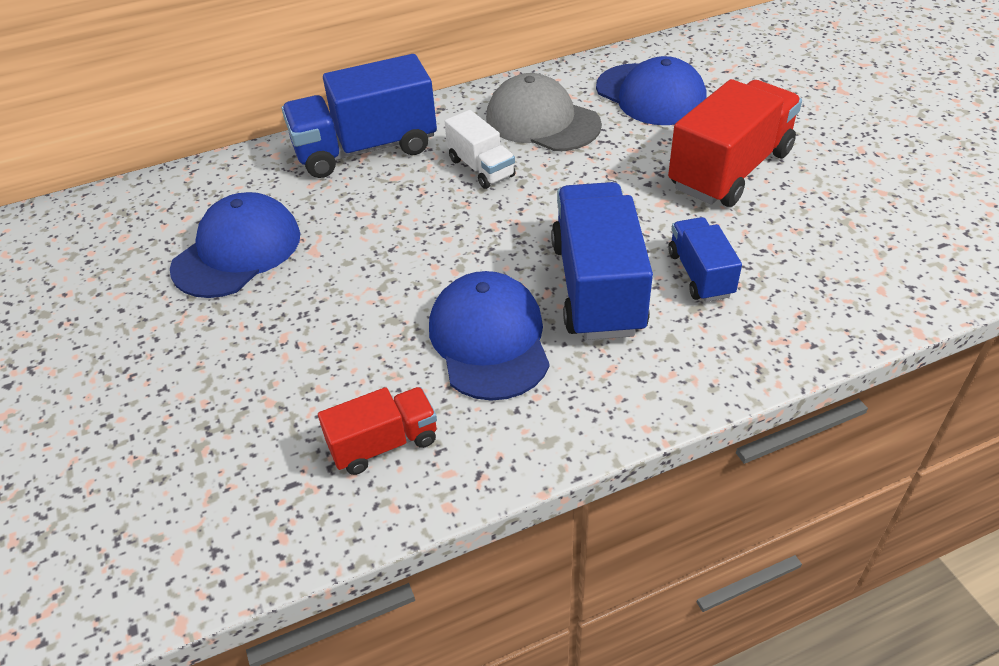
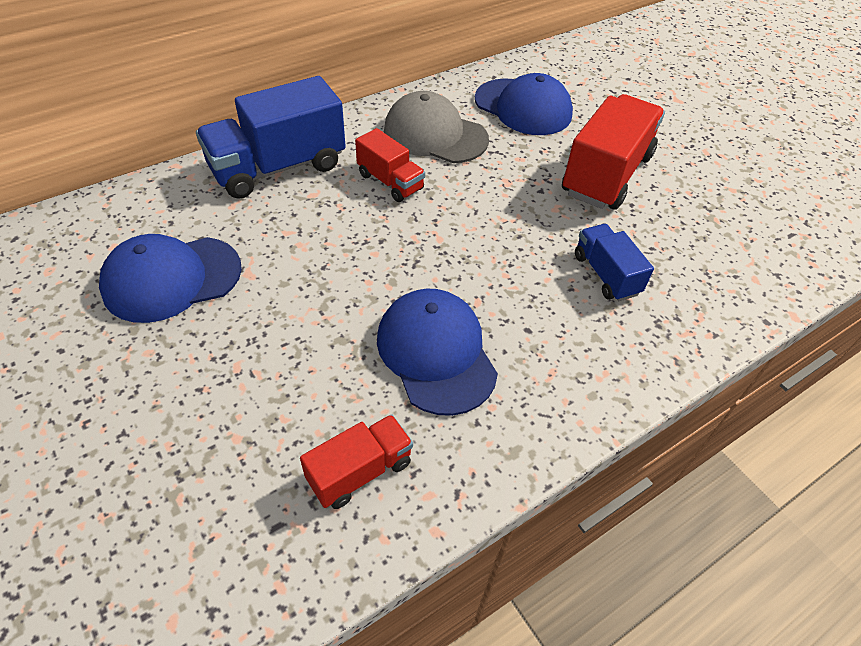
camera: 15 degrees left, 5 degrees up
(237, 251) = (172, 279): blue cap -> blue cap turned 135 degrees counterclockwise
(481, 168) = (390, 182): white truck -> red truck
(597, 287) = (521, 293): blue truck -> none

